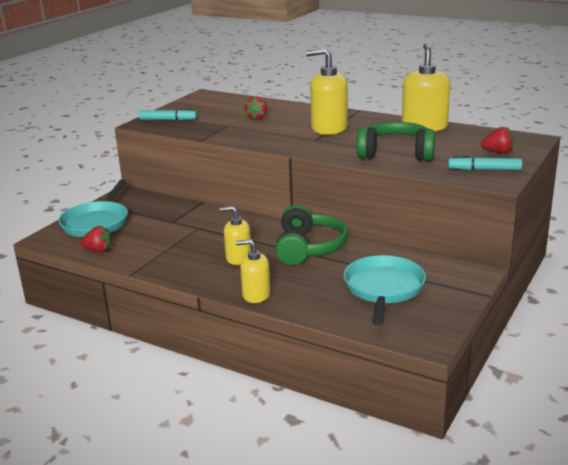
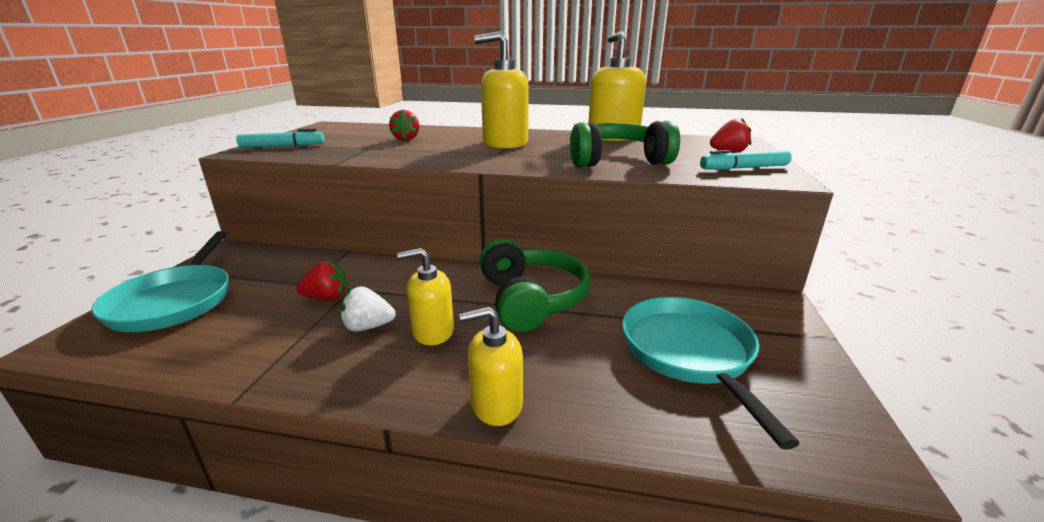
camera: 20 degrees left, 0 degrees up
(98, 251) = (171, 355): red strawberry -> red strawberry (327, 297)
(202, 250) = (368, 327): none -> white strawberry

